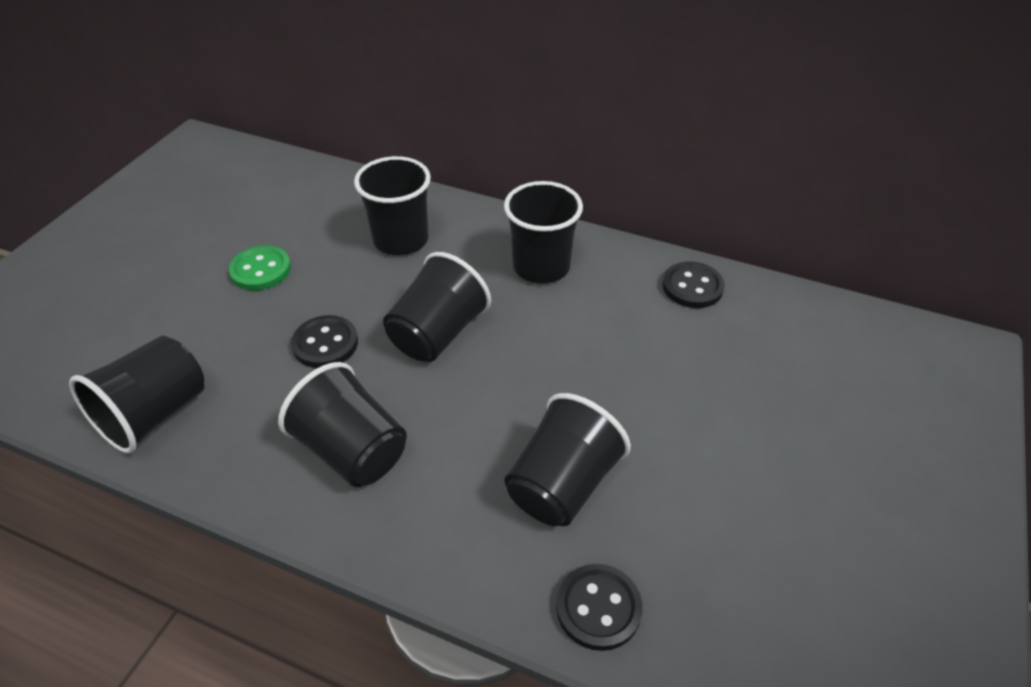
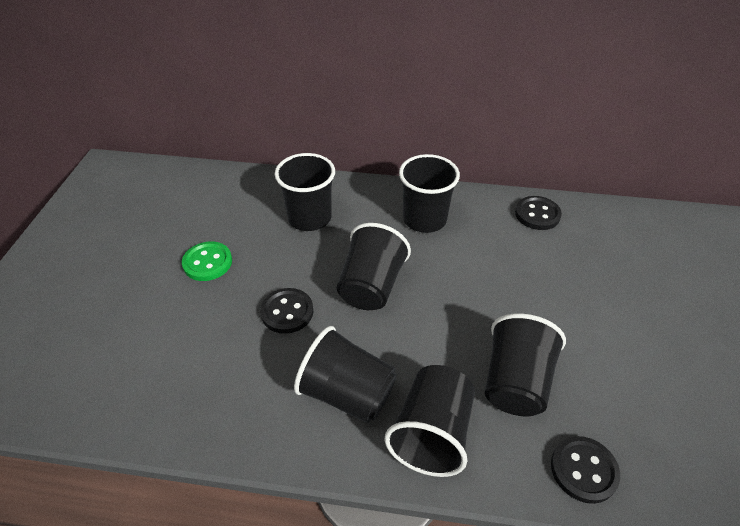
camera: 15 degrees left, 0 degrees up
(155, 414) = (170, 401): black cup -> black cup (432, 434)

